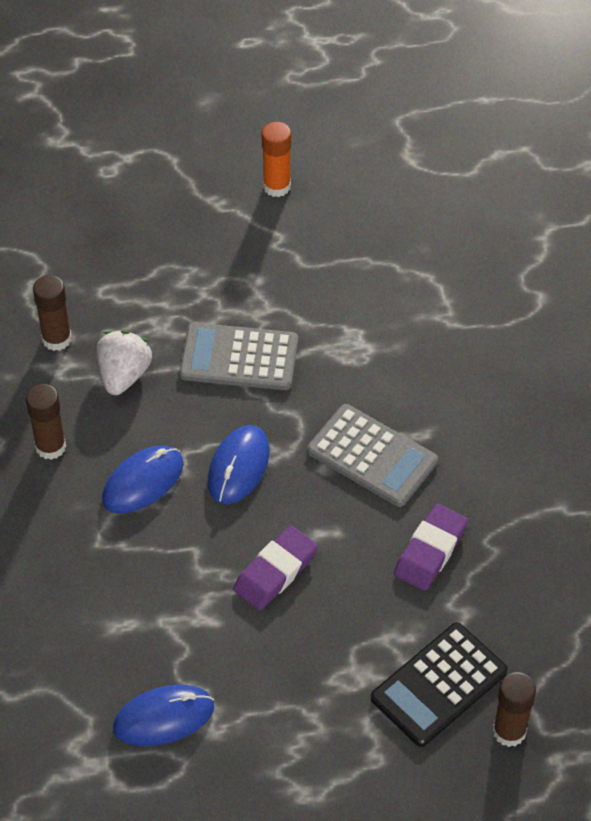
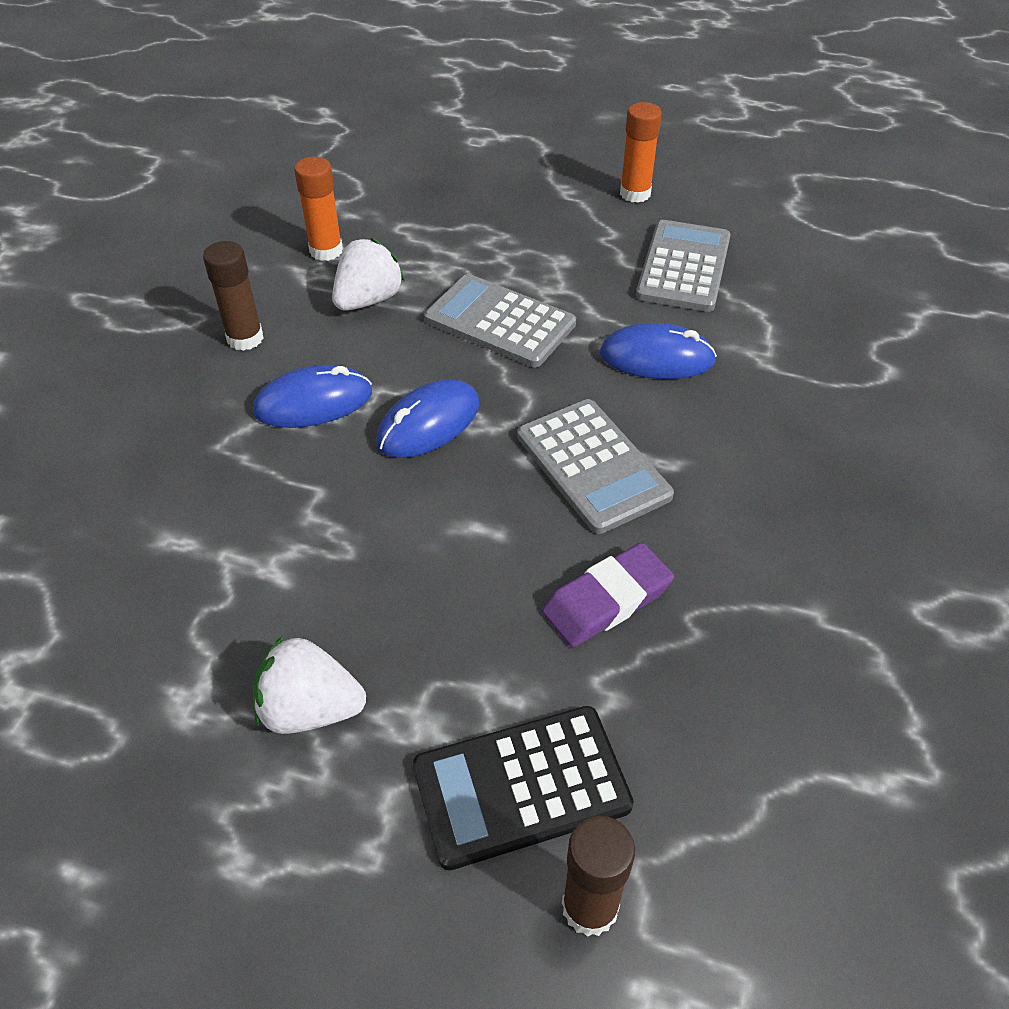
camera: 25 degrees right, 5 degrees down
(56, 339) = (326, 251): brown glue stick -> orange glue stick
(164, 717) = (138, 672): blue mouse -> blue mouse (656, 358)
(275, 571) = (395, 550): purple eraser -> none
(288, 694) = (310, 709): none -> white strawberry
(352, 252) = (683, 267): none -> grey calculator

